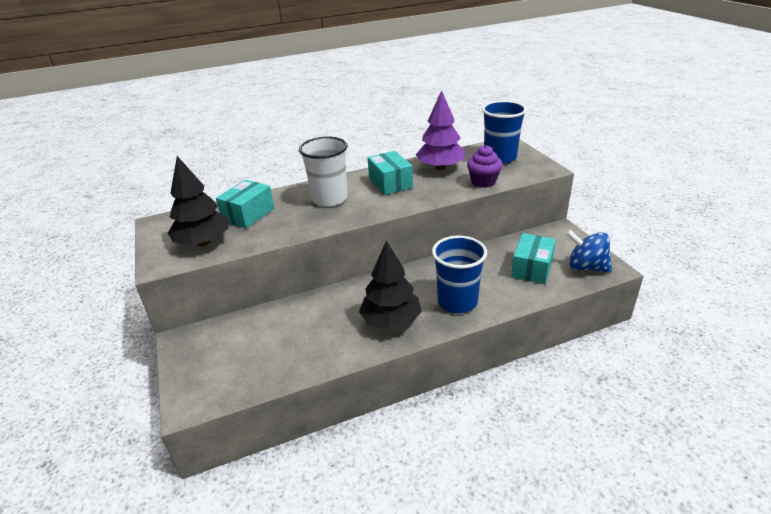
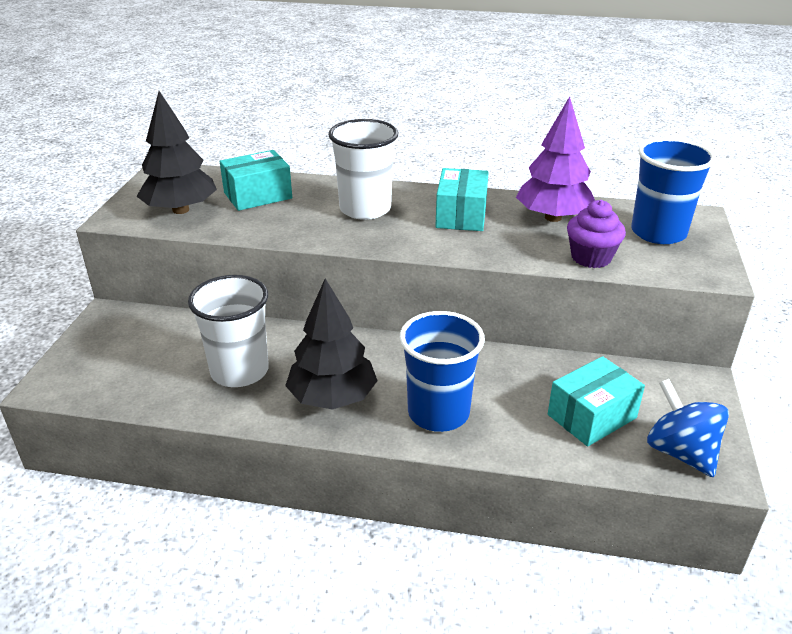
camera: 30 degrees right, 0 degrees up
(317, 332) = (239, 371): none -> white cup

